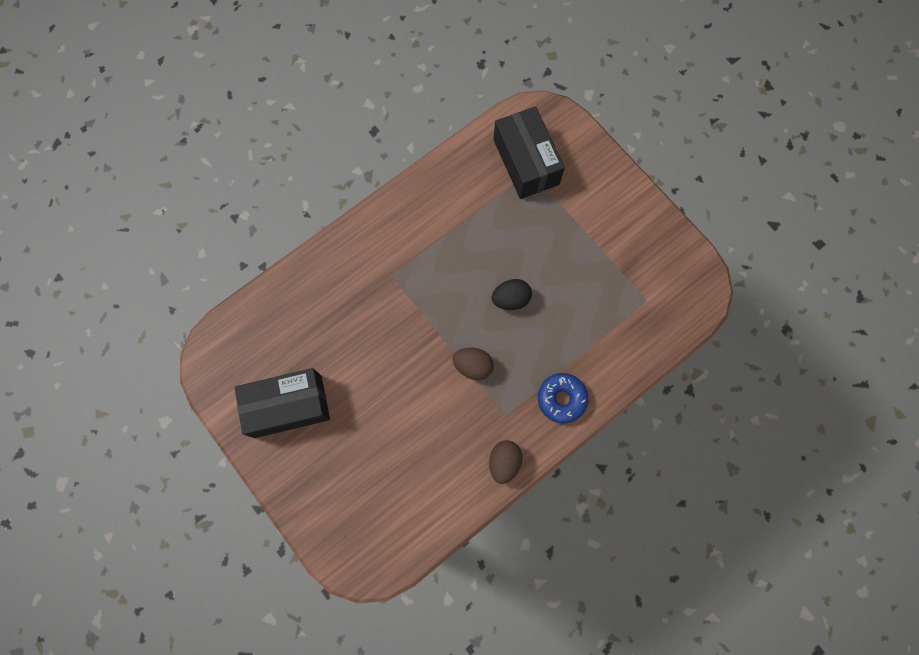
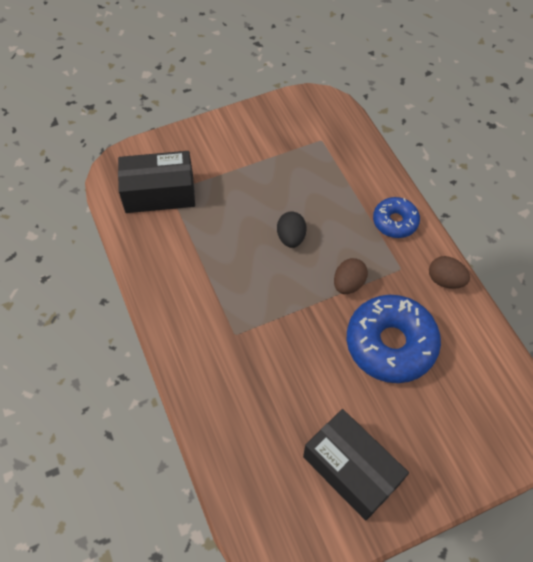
camera: 75 degrees left, 15 degrees down
(288, 406) = (351, 470): black box -> black box turned 45 degrees counterclockwise
(417, 419) = (390, 344): none -> blue donut

